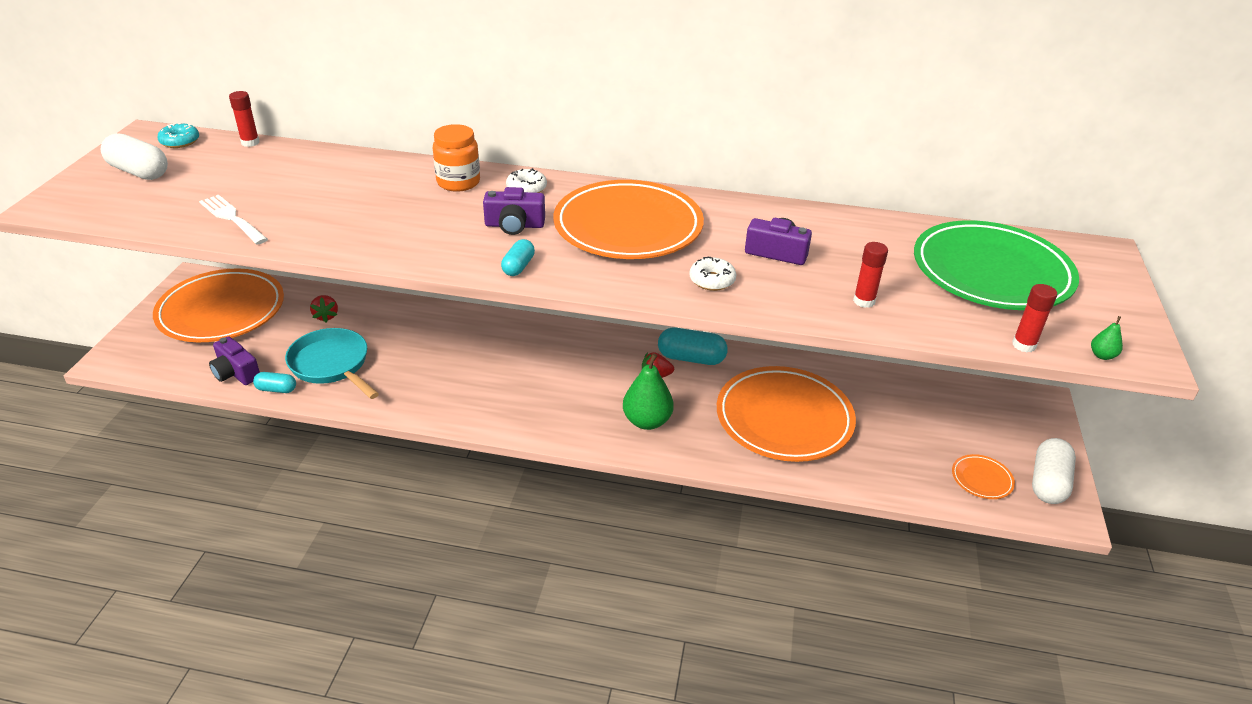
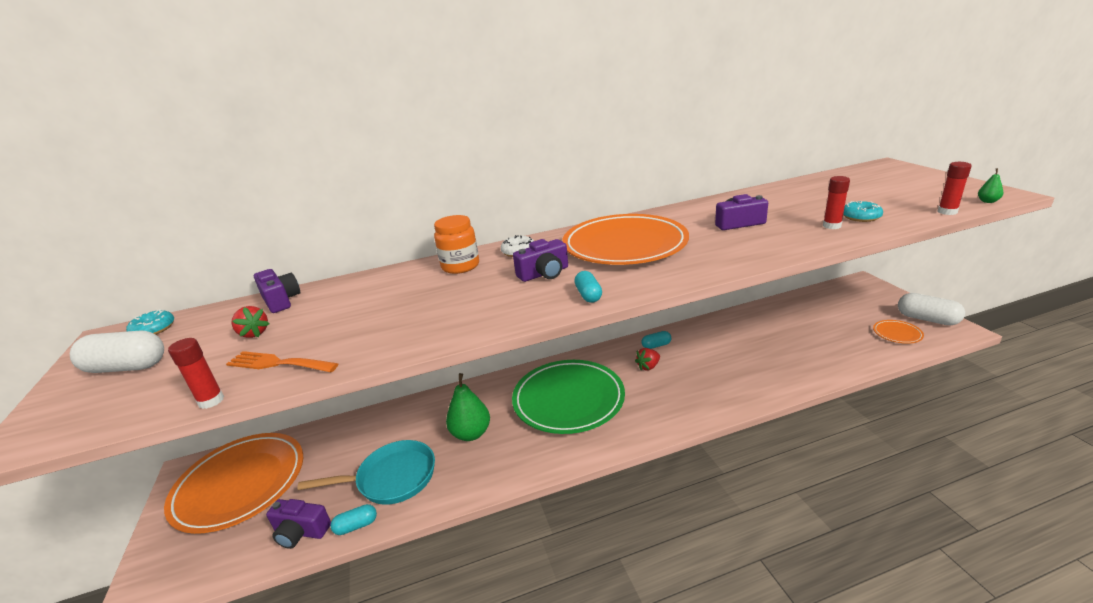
camera: 25 degrees left, 10 degrees down
(232, 218) = (278, 363): white fork -> orange fork
(250, 142) = (233, 306): red glue stick -> red glue stick (211, 401)
(287, 154) = (281, 300): none -> purple camera
(326, 316) = (350, 442): red strawberry -> red strawberry (254, 333)
(332, 365) = (392, 478): turquoise pan -> turquoise pan turned 150 degrees clockwise
(647, 421) = (678, 397): green pear -> green pear (471, 433)
(691, 358) = (656, 345): turquoise capsule -> turquoise capsule, size x0.57
(712, 280) = (730, 250): white donut -> none
(784, 418) = (755, 353): orange plate -> none
(916, 306) = (861, 217): none -> turquoise donut
(991, 272) = (861, 190): green plate -> green plate (568, 400)
(1048, 483) = (927, 319): white capsule -> white capsule turned 45 degrees counterclockwise

